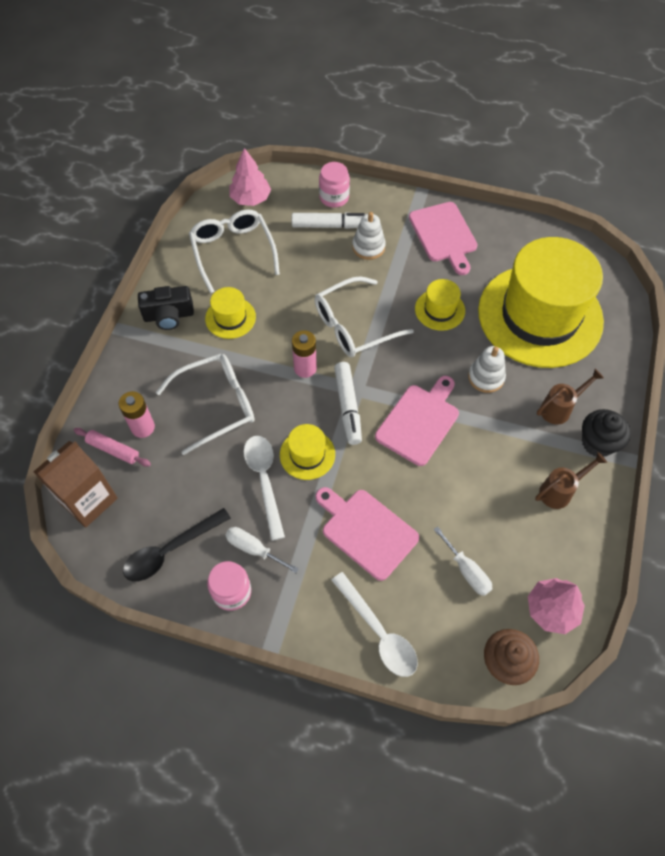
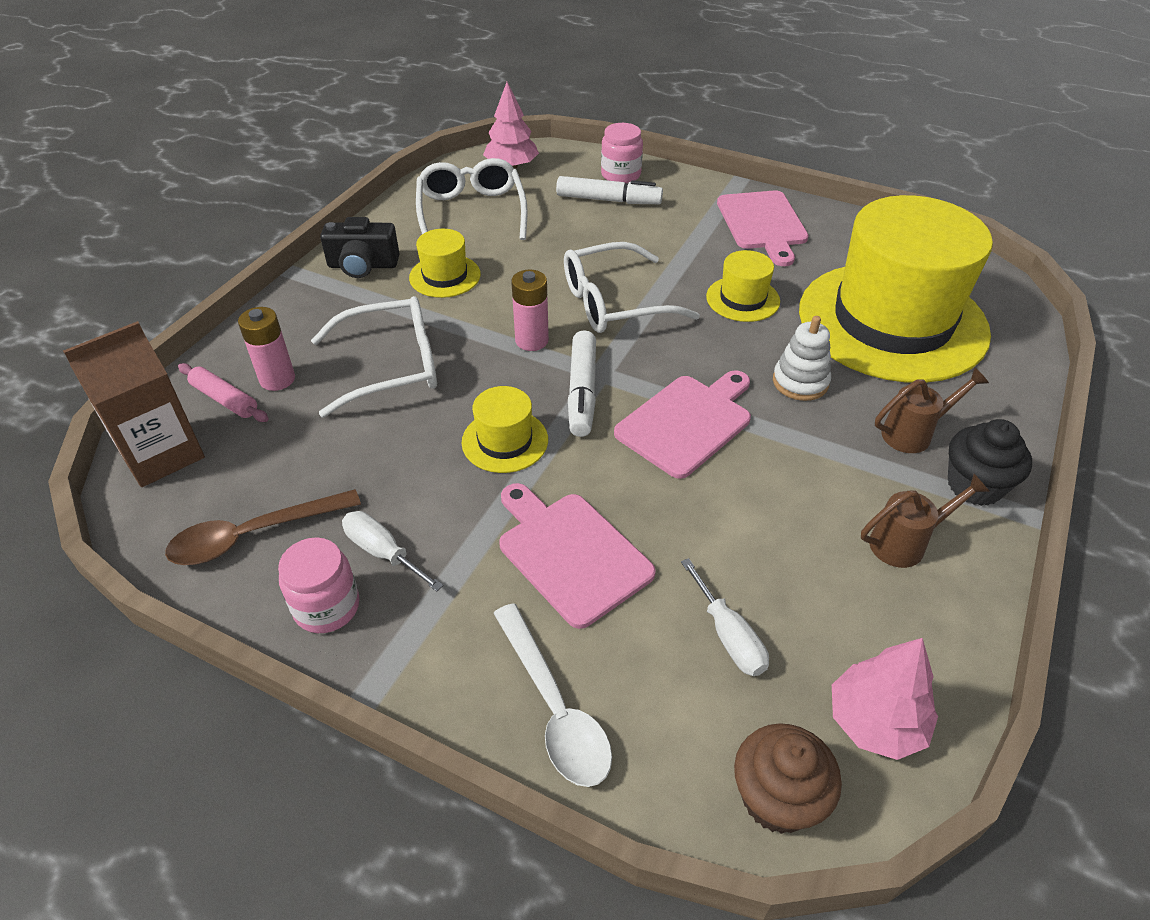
camera: 10 degrees right, 15 degrees down
(170, 550) = (253, 535): black spoon -> brown spoon
(264, 480) = (430, 465): white spoon -> none
(368, 247) = (655, 225): white stacking toy -> none

